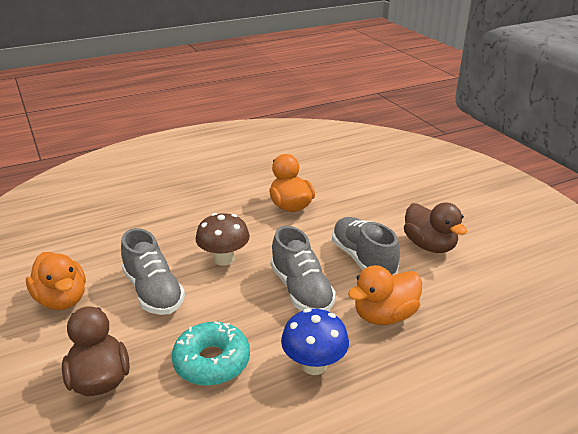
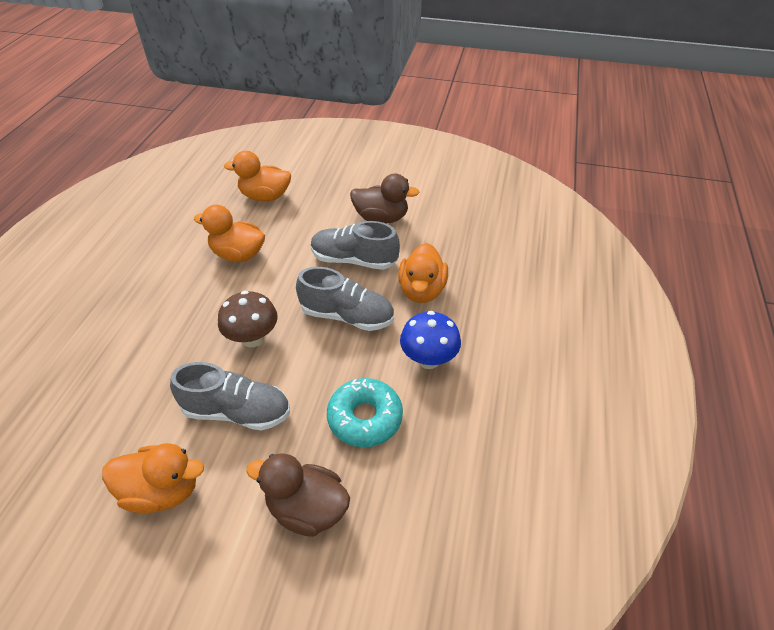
camera: 50 degrees left, 15 degrees up
(361, 182) = (265, 196): none -> orange duck

